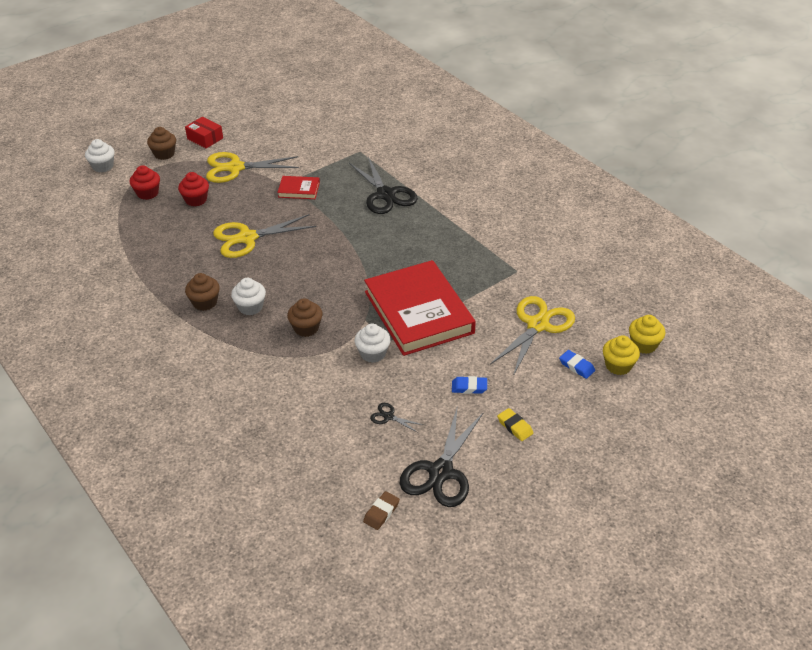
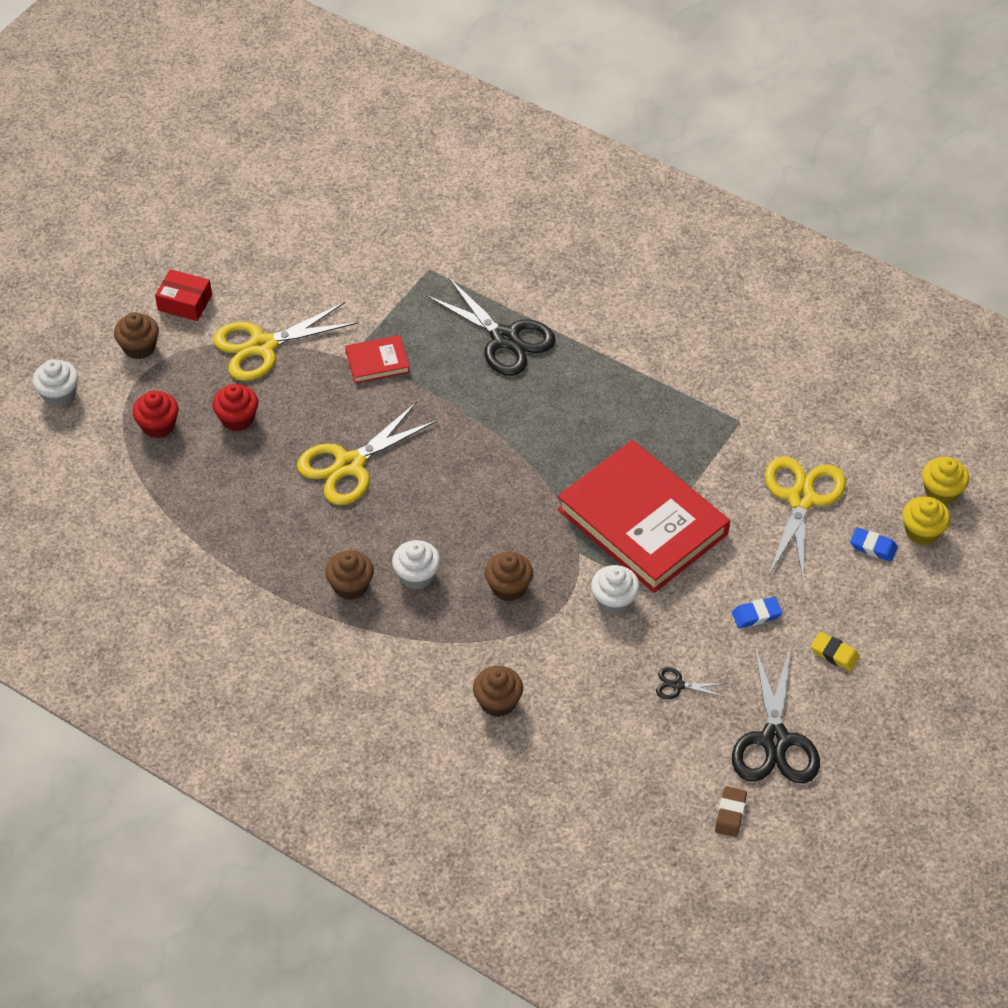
camera: 20 degrees left, 10 degrees up
(257, 394) = (498, 702): none -> brown cupcake

